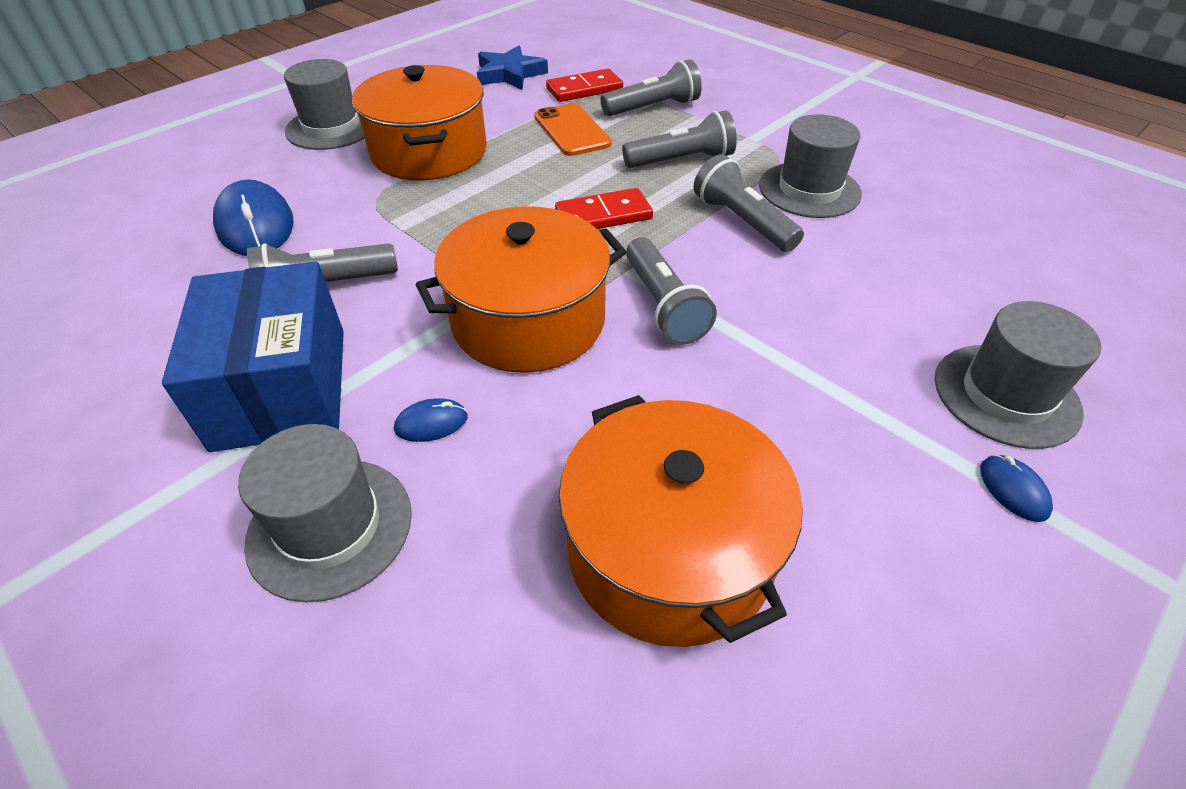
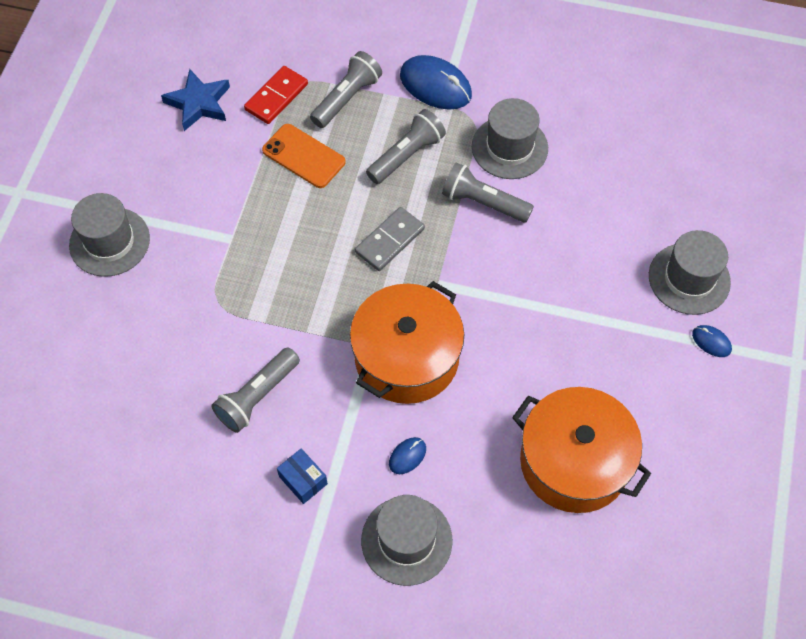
camera: 30 degrees left, 15 degrees up
(255, 225) = (155, 369): blue mouse -> blue mouse (435, 85)
(281, 387) = (303, 480): blue box -> blue box, size x0.41
(429, 152) = (214, 233): orange pot -> none
(603, 215) = (389, 240): red domino -> grey domino
(663, 306) = (478, 304): grey flashlight -> none

